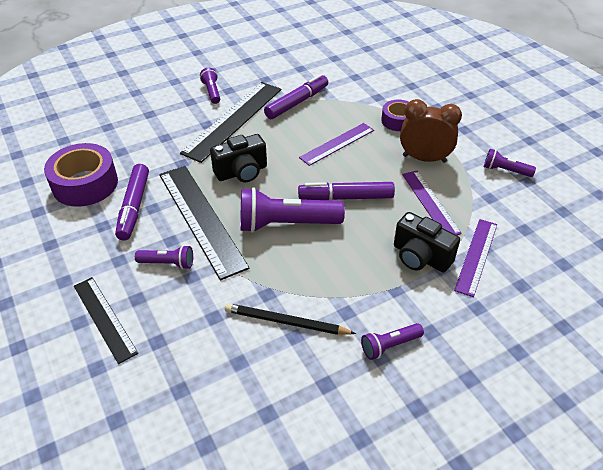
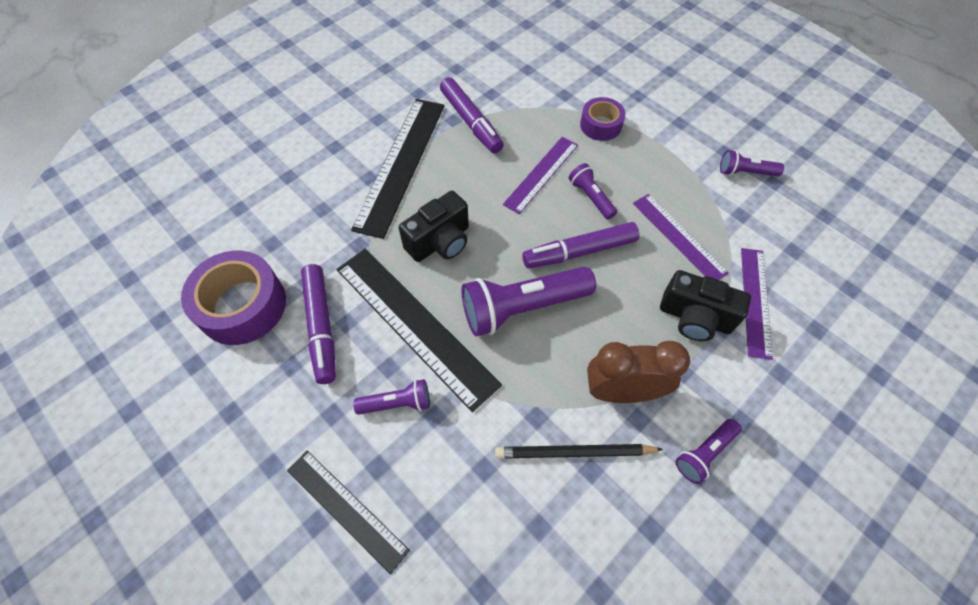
camera: 15 degrees left, 15 degrees up
(212, 92) = (357, 126): purple flashlight -> purple flashlight (590, 197)
(297, 103) = (471, 122): purple marker -> purple marker turned 120 degrees clockwise
(424, 158) = (650, 174): brown clock -> brown clock (622, 391)

